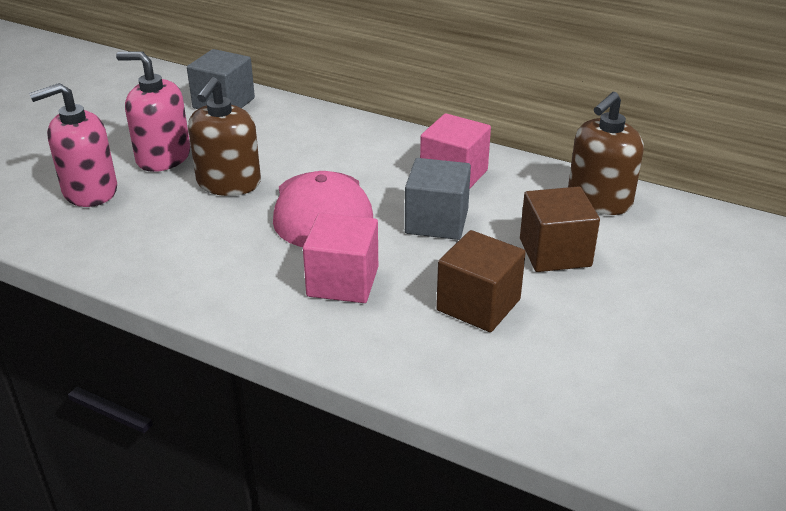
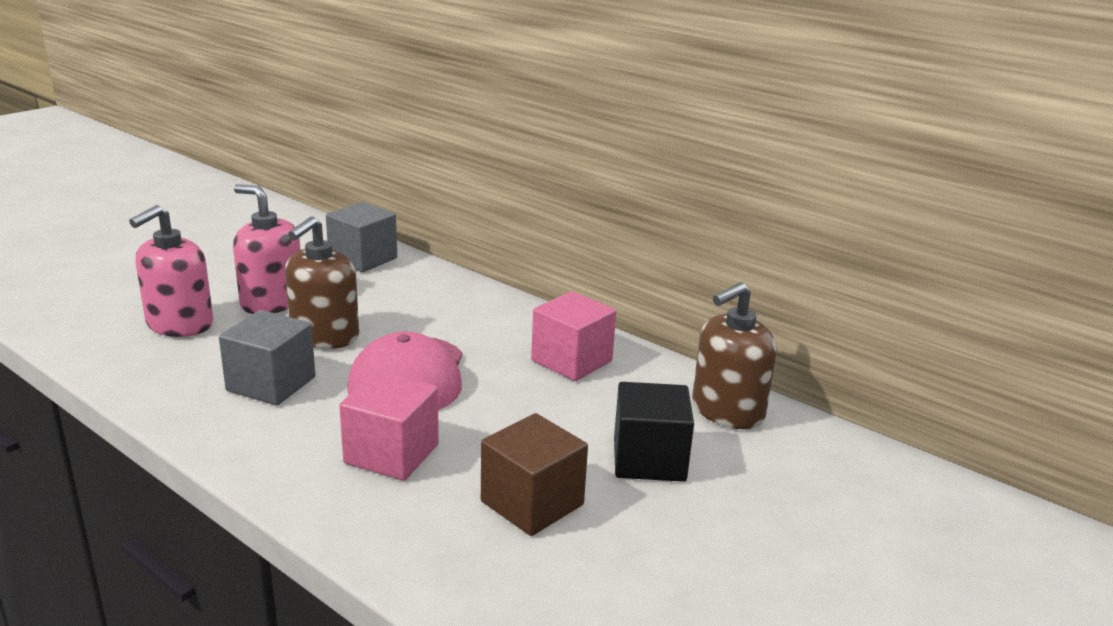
camera: 10 degrees right, 10 degrees down
(90, 191) = (179, 324): pink soap dispenser -> pink soap dispenser turned 45 degrees counterclockwise
(436, 221) = (528, 406): grey cube -> grey cube (271, 384)
(555, 252) = (649, 460): brown cube -> black cube

